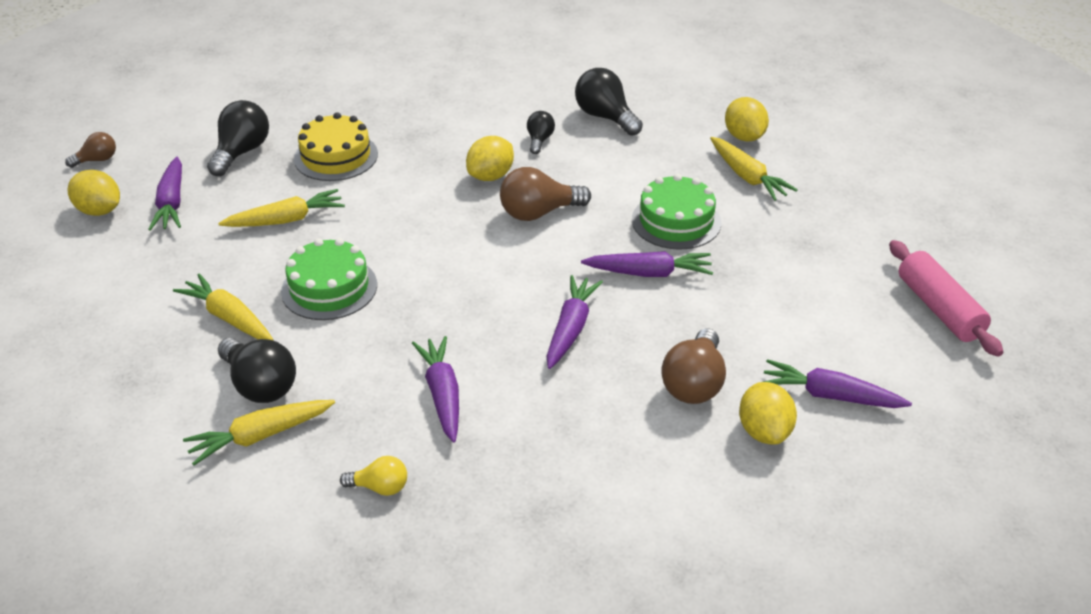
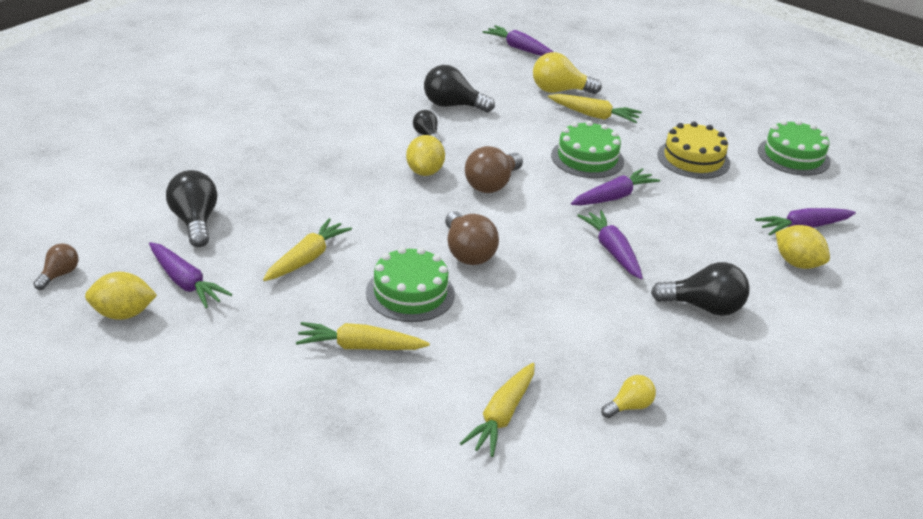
camera: 40 degrees left, 5 degrees down
(260, 385) = (452, 382): black light bulb -> black light bulb (704, 307)
(336, 156) = (283, 198): yellow cake -> yellow cake (693, 159)
(442, 395) = (588, 329): purple carrot -> purple carrot (520, 49)
(694, 384) = (726, 253): brown light bulb -> brown light bulb (467, 253)
(744, 137) = (559, 91): yellow lemon -> yellow light bulb
(939, 309) = (793, 156): pink rolling pin -> green cake

